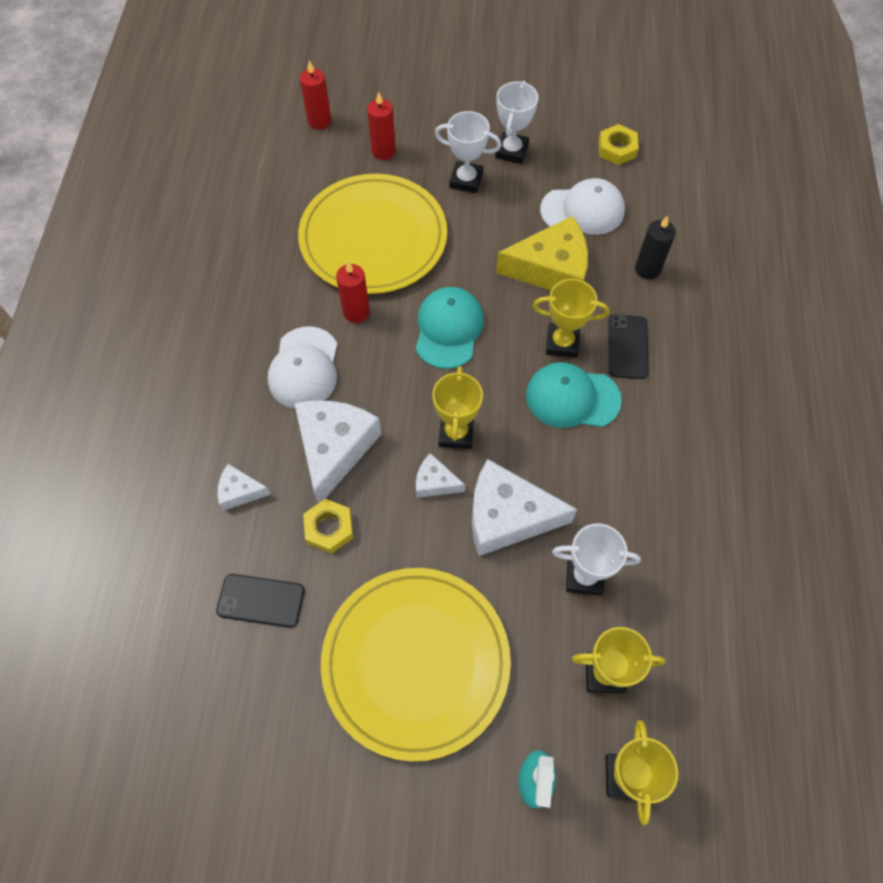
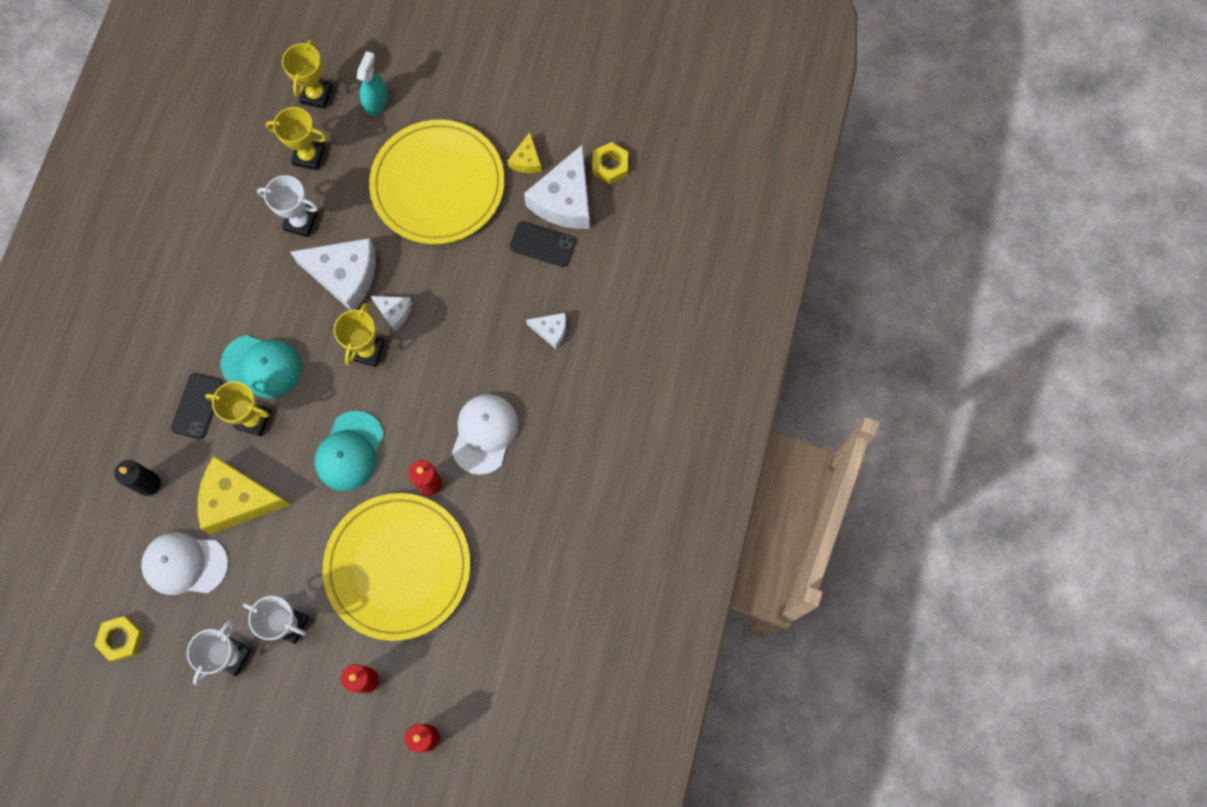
camera: 170 degrees left, 10 degrees up
(297, 722) = (526, 160): none -> yellow cheese
(329, 528) = (484, 289): yellow nut -> yellow nut (610, 165)
(334, 448) = (470, 354): white cheese -> white cheese (564, 200)

